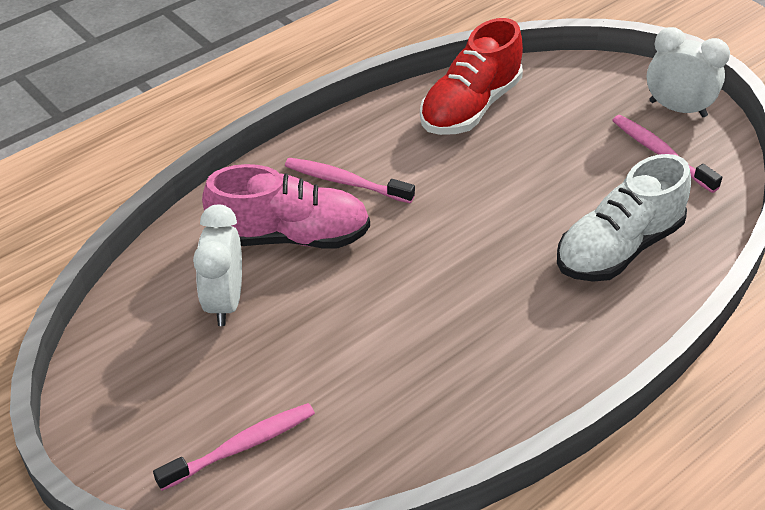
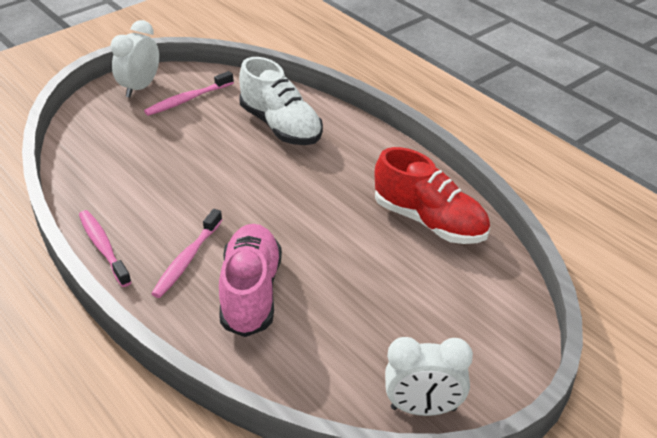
camera: 90 degrees left, 5 degrees down
(225, 301) = (326, 331): white clock -> white clock (423, 408)
(240, 447) = (474, 312): pink toothbrush -> pink toothbrush (103, 248)
(470, 107) = (106, 185): red shoe -> red shoe (430, 221)

